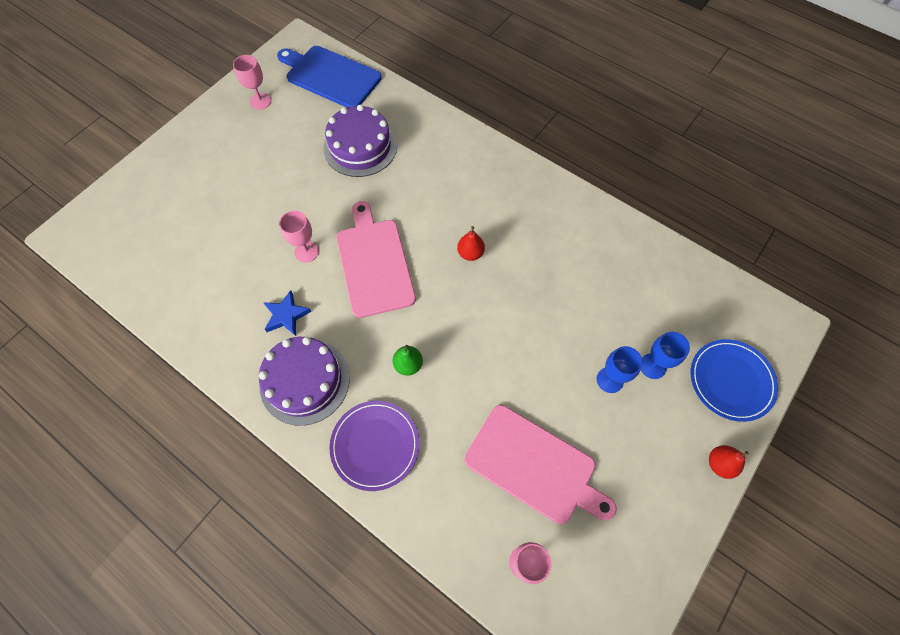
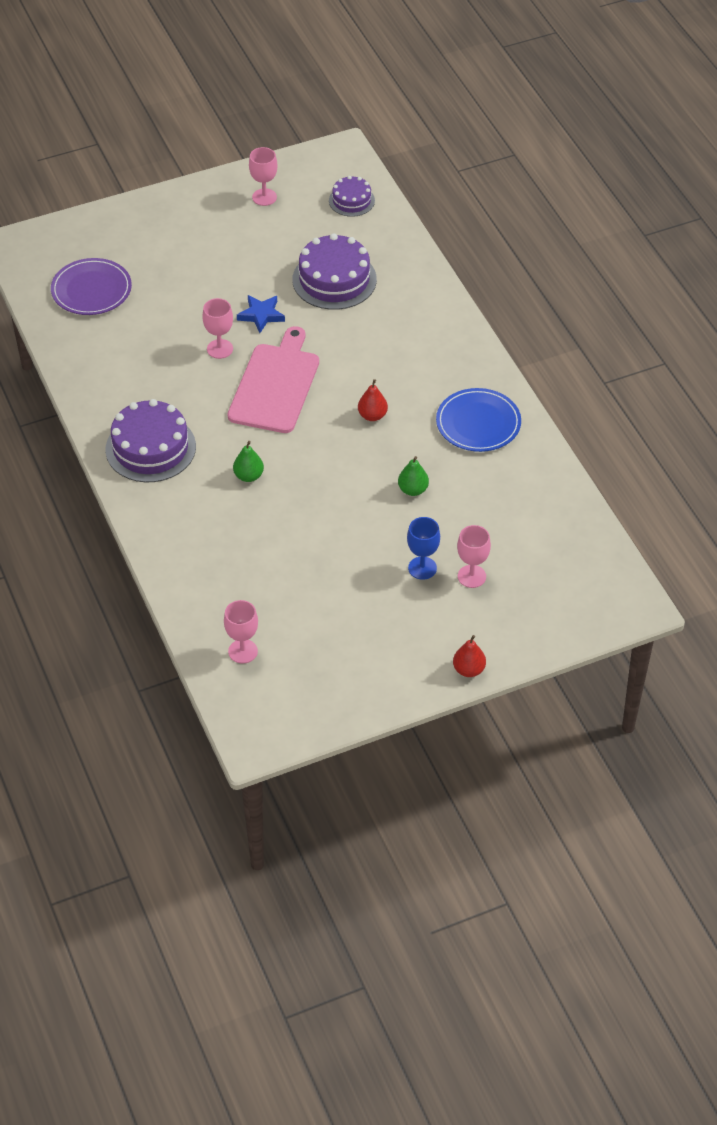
camera: 30 degrees right, 15 degrees down
(286, 315) = (167, 392): blue star -> blue star (261, 315)
(330, 76) = (351, 200): blue cutting board -> purple cake
(375, 445) = (178, 519): purple plate -> purple plate (91, 290)
(534, 466) = (303, 595): pink cutting board -> none
(549, 307) = (413, 490): none -> green pear
(652, 366) = (471, 576): blue goblet -> pink goblet
(731, 380) = (536, 620): blue plate -> blue plate (478, 423)

